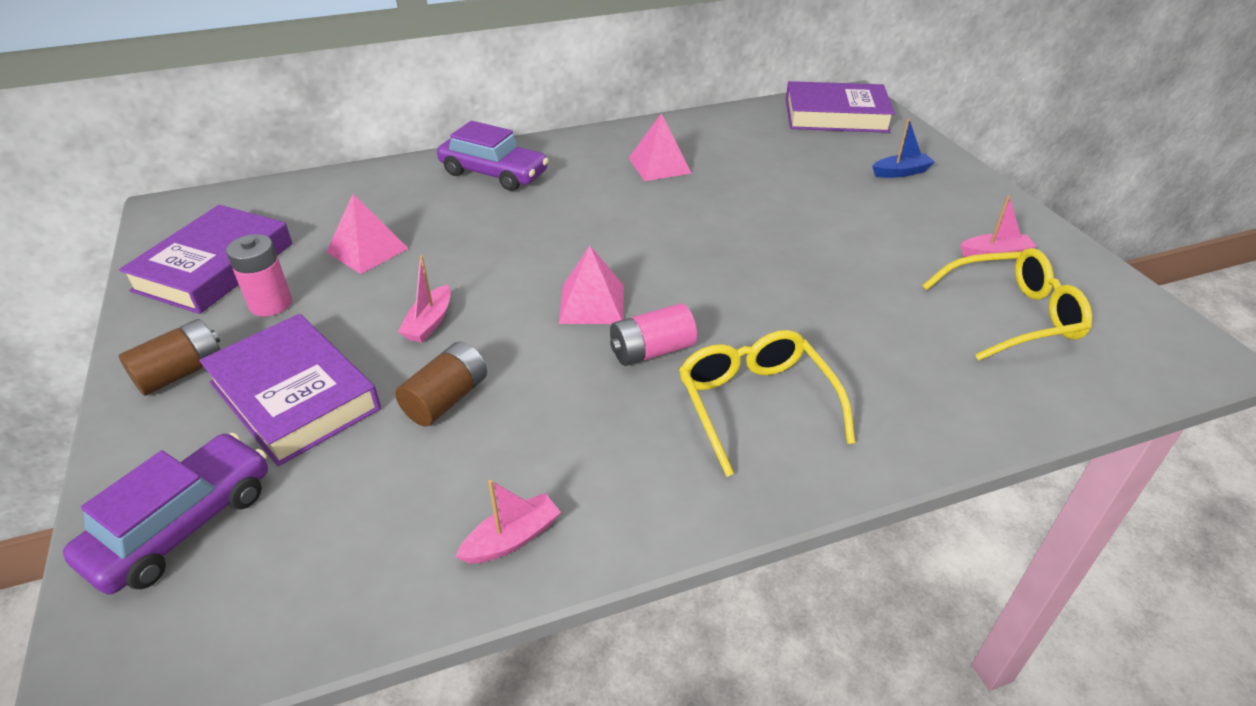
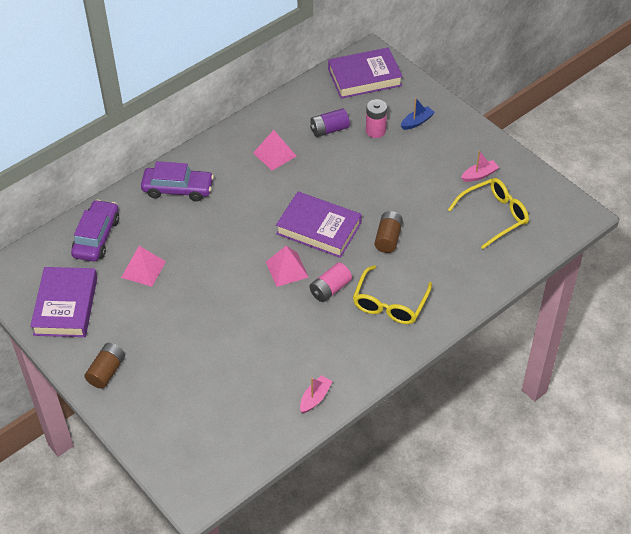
camera: 20 degrees left, 10 degrees up
(183, 525) = (173, 437): purple car -> purple car (97, 237)
(270, 304) = (118, 320): pink battery -> pink battery (375, 131)
(294, 395) = (173, 365): purple book -> purple book (318, 228)
(429, 322) = (210, 306): pink boat -> none
(446, 399) = (247, 345): brown battery -> brown battery (388, 238)
(755, 404) = (390, 304): yellow glasses -> yellow glasses turned 120 degrees counterclockwise
(757, 156) = (329, 129): none -> purple battery

